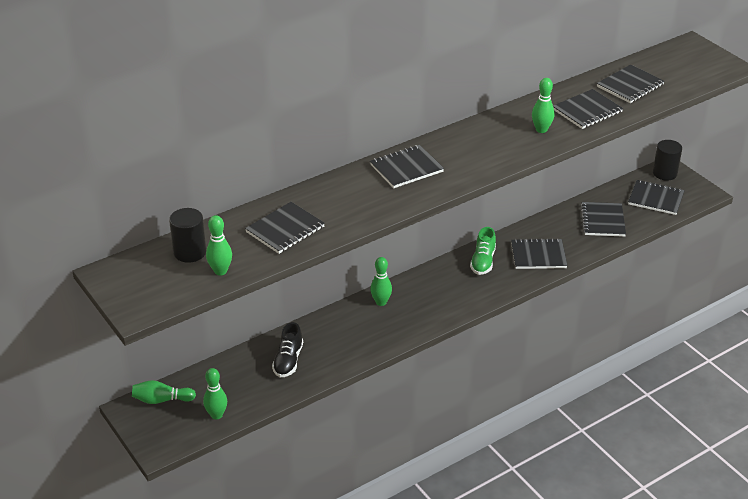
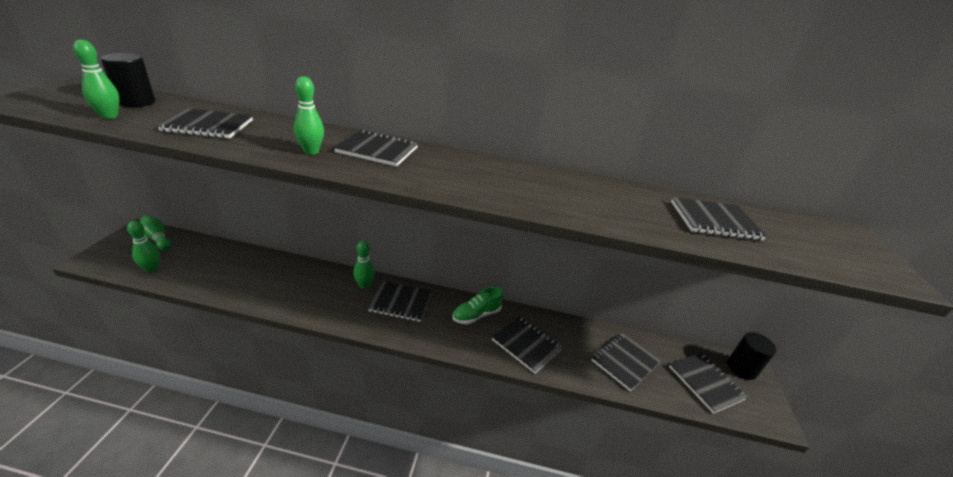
camera: 40 degrees right, 5 degrees down
(288, 361) = (248, 273): black shoe -> none
(541, 130) = (549, 195): green bowling pin -> green bowling pin (311, 151)
(587, 111) = (626, 210): black notebook -> black notebook (400, 302)

